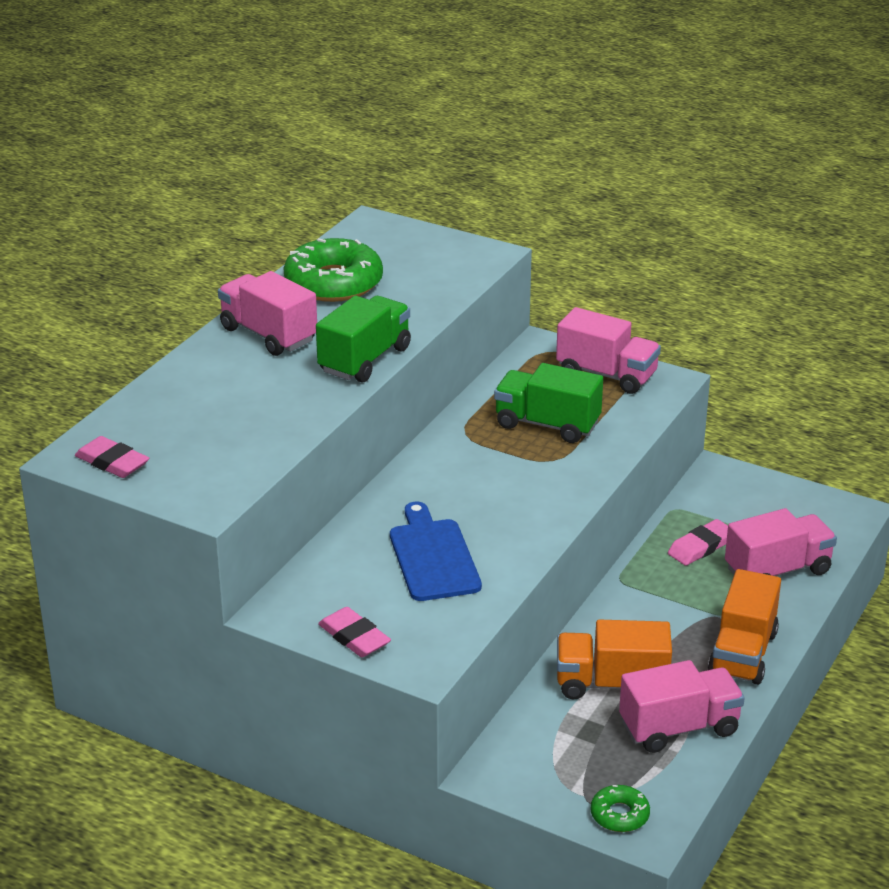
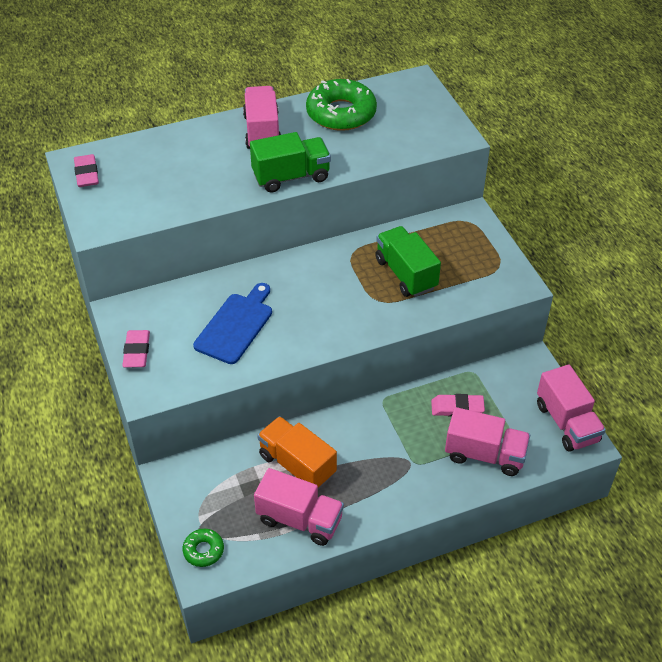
camera: 40 degrees right, 15 degrees up
(606, 375) = (485, 258): pink truck -> pink truck (567, 423)
(743, 653) = (394, 496): orange truck -> none

